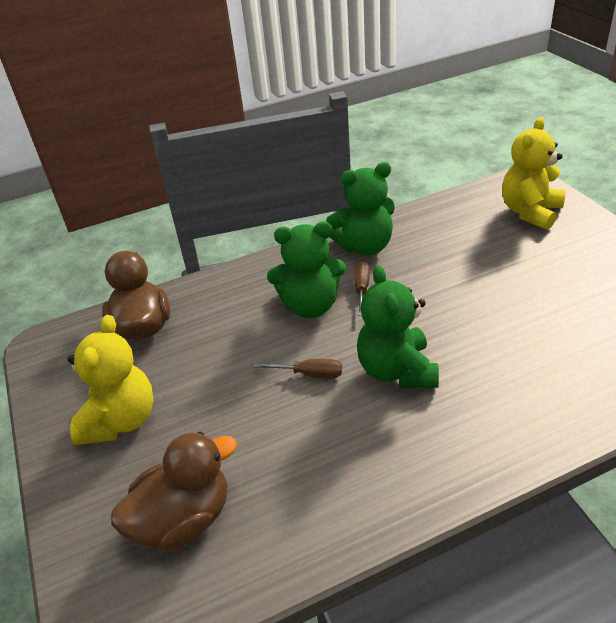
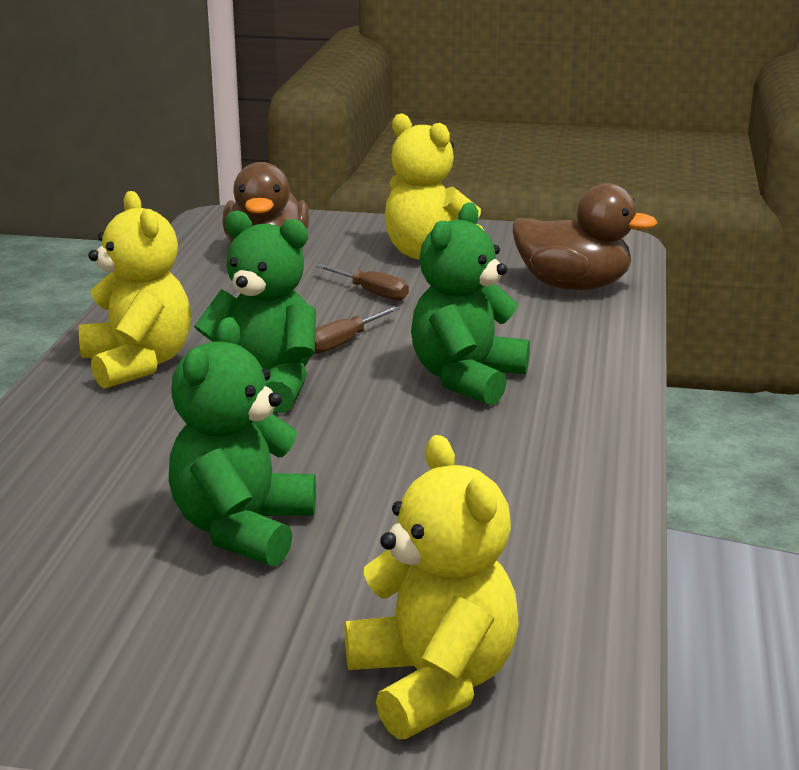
camera: 120 degrees right, 15 degrees down
(361, 289) = (450, 422): brown screwdriver -> brown screwdriver (371, 293)
(364, 246) = (556, 463): green teddy bear -> green teddy bear (243, 529)
(432, 448) = (138, 364): none -> yellow teddy bear

